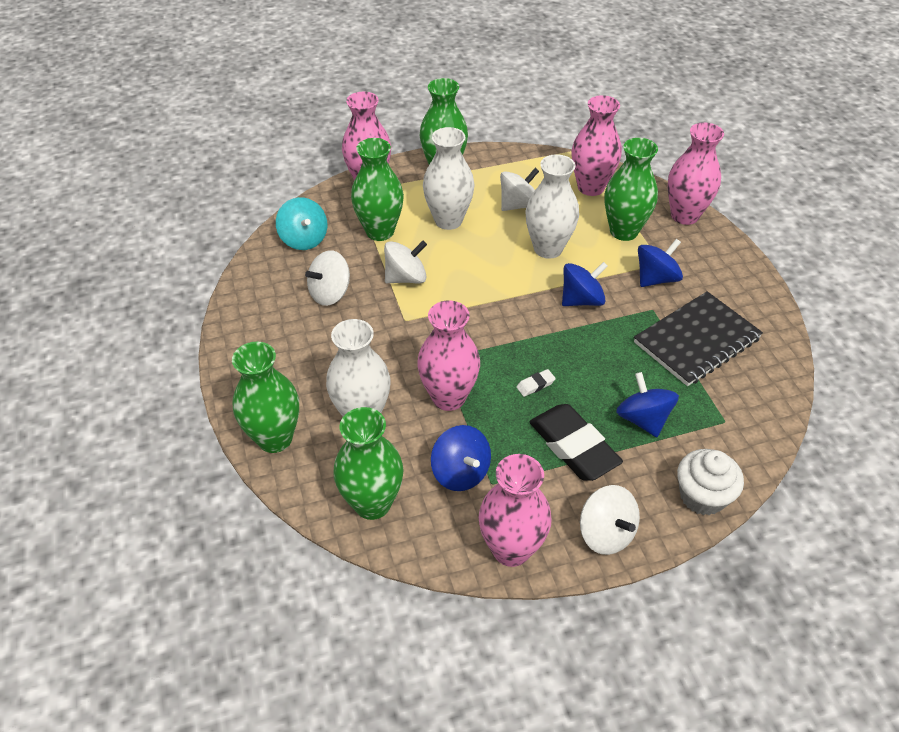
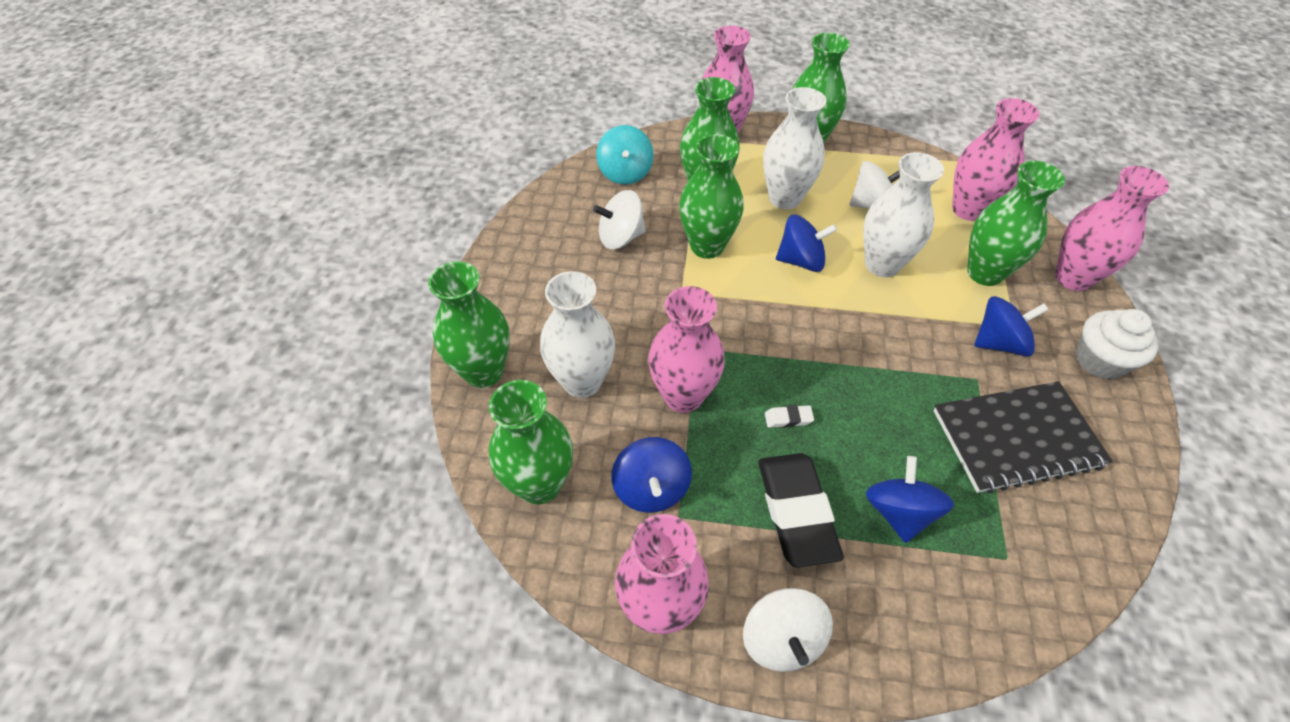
camera: 25 degrees right, 5 degrees up
(406, 278) = (707, 246): white spinning top -> green vase
(581, 300) = (893, 337): blue spinning top -> blue spinning top (801, 260)
(702, 496) = (929, 645): white cupcake -> white cupcake (1100, 360)

